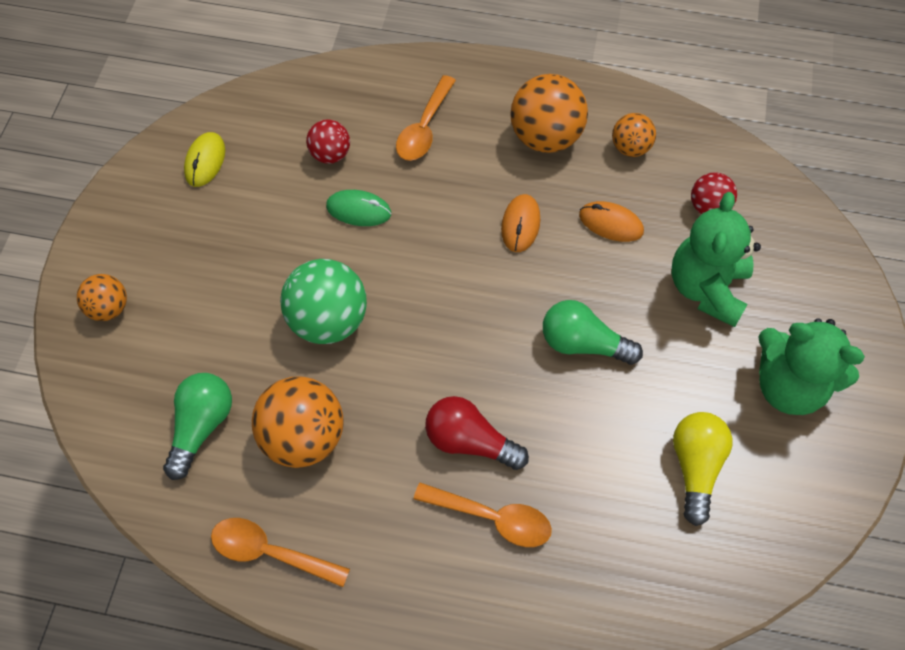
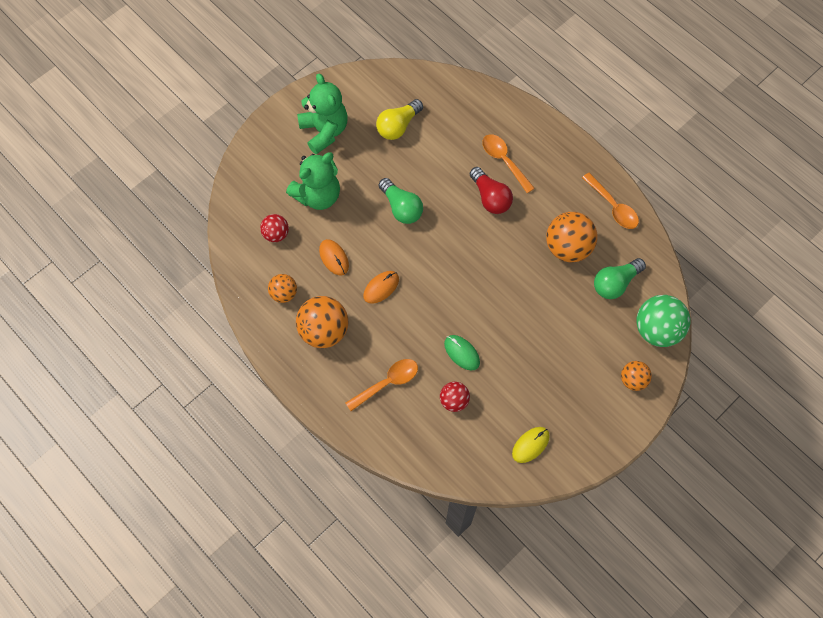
camera: 145 degrees left, 5 degrees up
(328, 320) = (519, 298): green ball -> green ball (657, 330)

